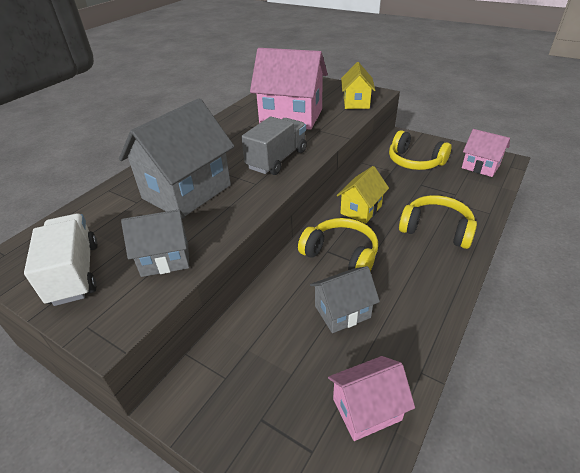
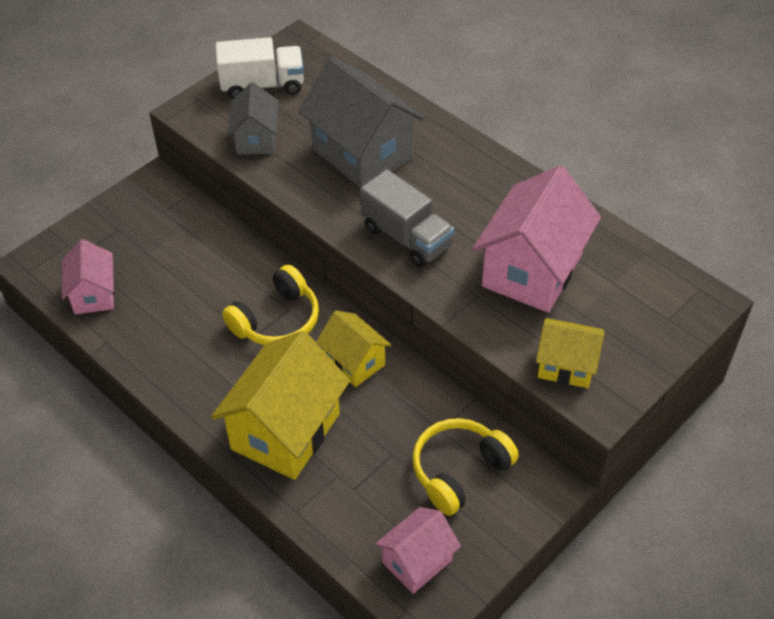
camera: 100 degrees right, 10 degrees up
(342, 311) = (196, 302): grey house -> none
(436, 229) = (285, 431): yellow headphones -> yellow house

